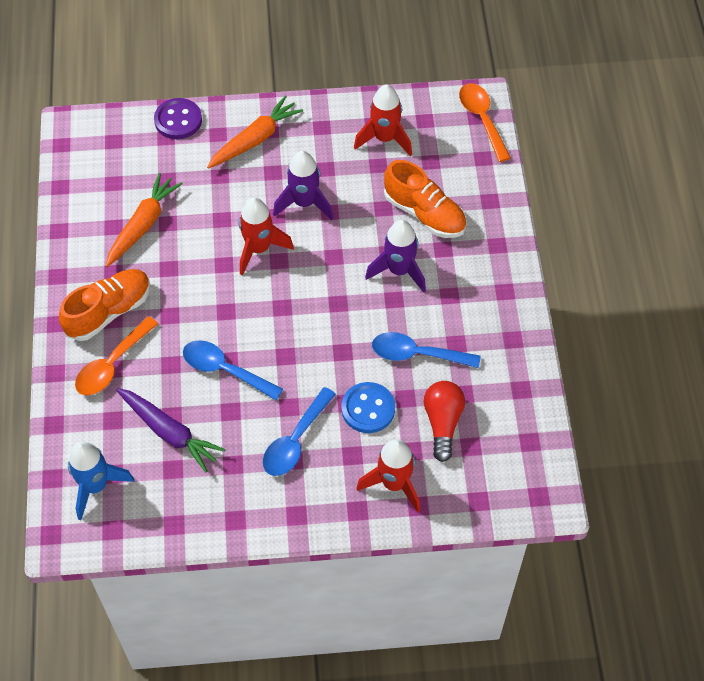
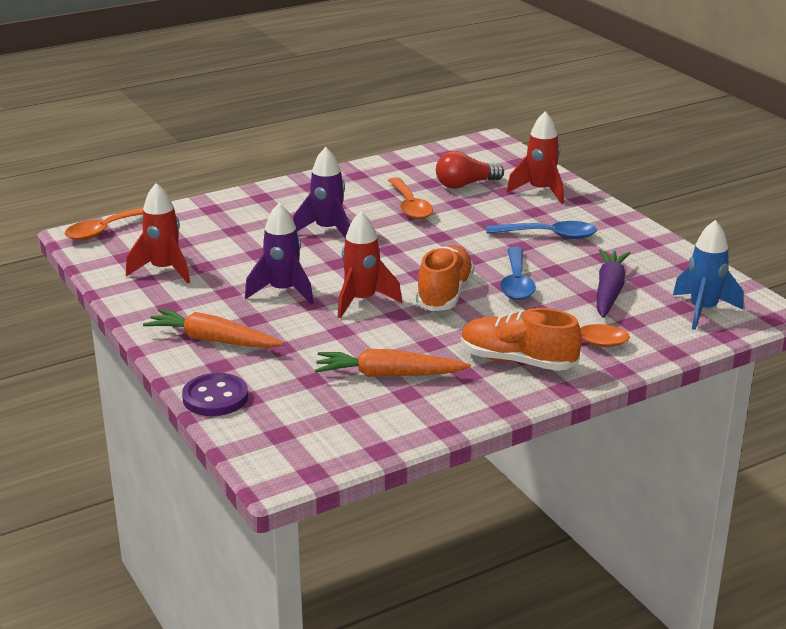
camera: 115 degrees left, 30 degrees down
(368, 409) = (485, 214): blue button -> none
(417, 354) = (410, 206): blue spoon -> orange spoon
(424, 214) = (250, 232): orange shoe -> orange shoe (444, 294)

